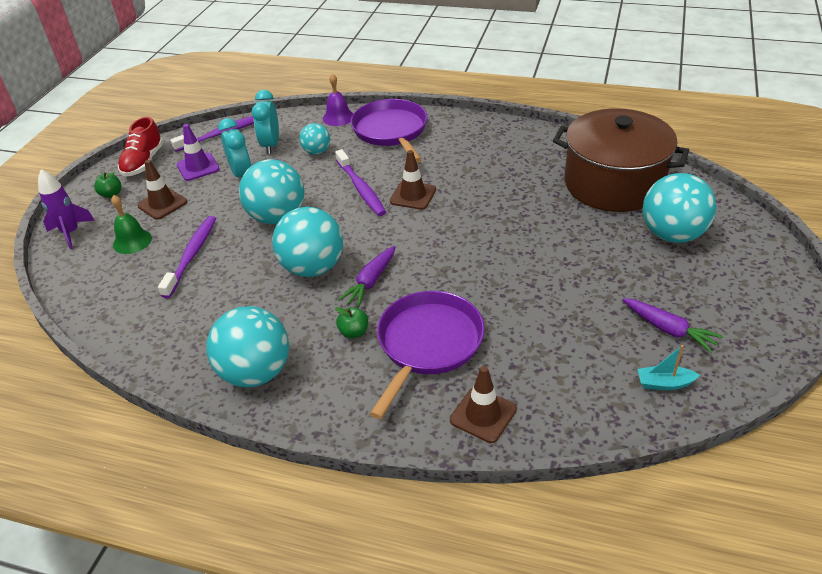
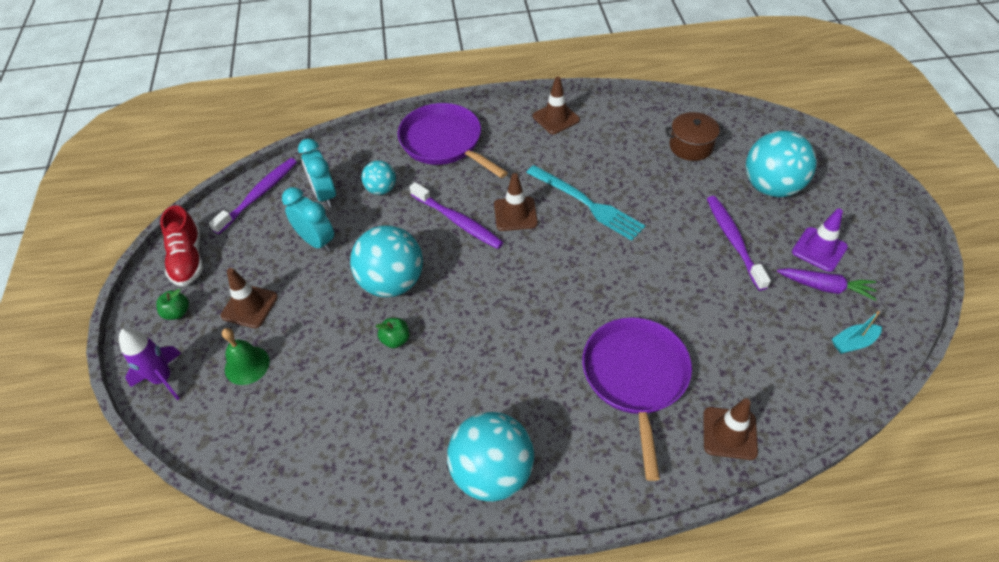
camera: 25 degrees left, 10 degrees up
(191, 255) = (329, 360): purple toothbrush -> purple toothbrush (733, 241)
(198, 167) = (259, 246): purple traffic cone -> purple traffic cone (819, 249)
(313, 267) = (469, 331): turquoise ball -> none
(338, 117) = (376, 140): purple bell -> none
(354, 332) = (558, 390): green apple -> green apple (395, 340)
(371, 281) = (538, 327): purple carrot -> none
(481, 203) = (587, 203): none -> turquoise fork
(501, 134) = (556, 118): none -> brown traffic cone
(613, 183) = (691, 146): brown pot -> brown pot, size x0.46

